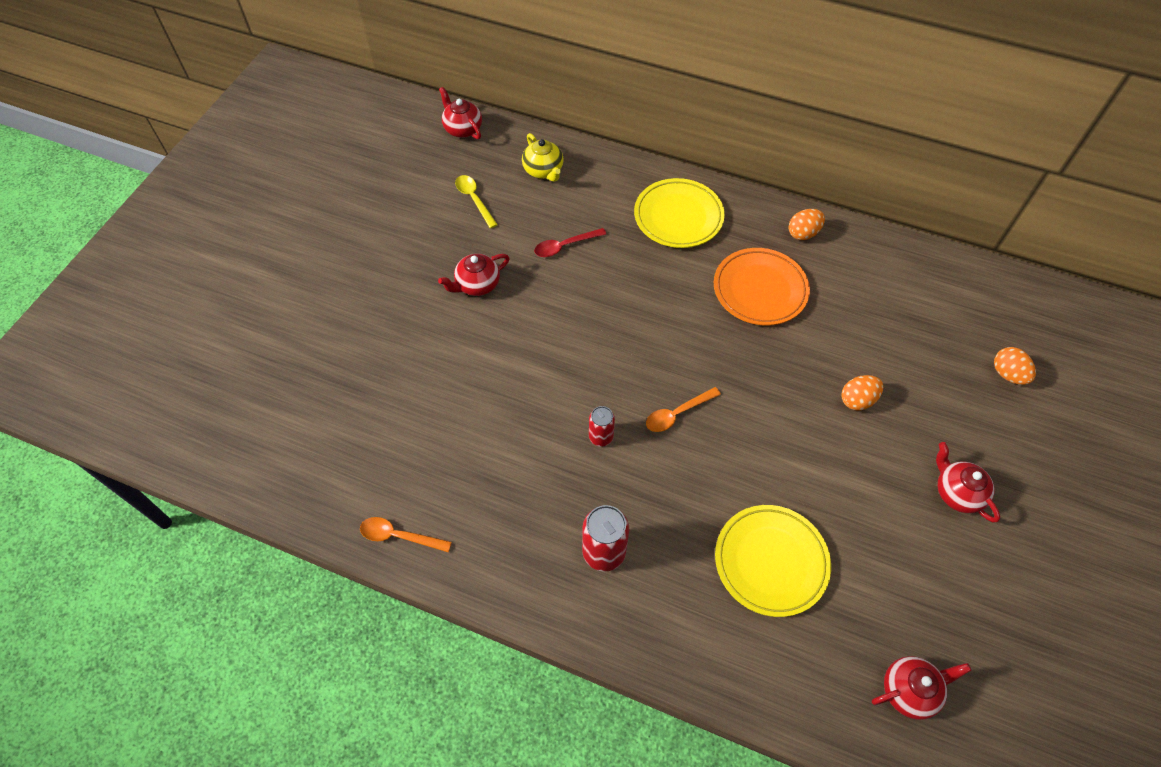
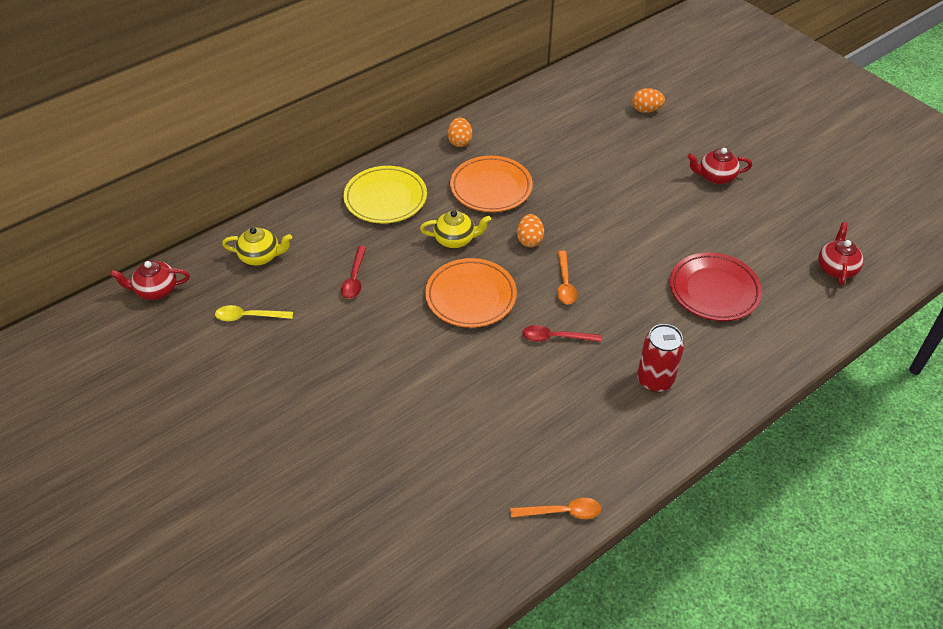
camera: 60 degrees left, 10 degrees down
(399, 536) = (562, 512): orange spoon -> orange spoon turned 135 degrees counterclockwise
(477, 284) = (345, 353): red teapot -> none
(601, 437) = (555, 337): red can -> red spoon
(604, 343) = (471, 296): none -> orange plate
(667, 295) = (455, 239): none -> yellow teapot
(770, 562) = (714, 290): yellow plate -> red plate
(857, 400) = (618, 186): orange egg -> orange egg (529, 240)

